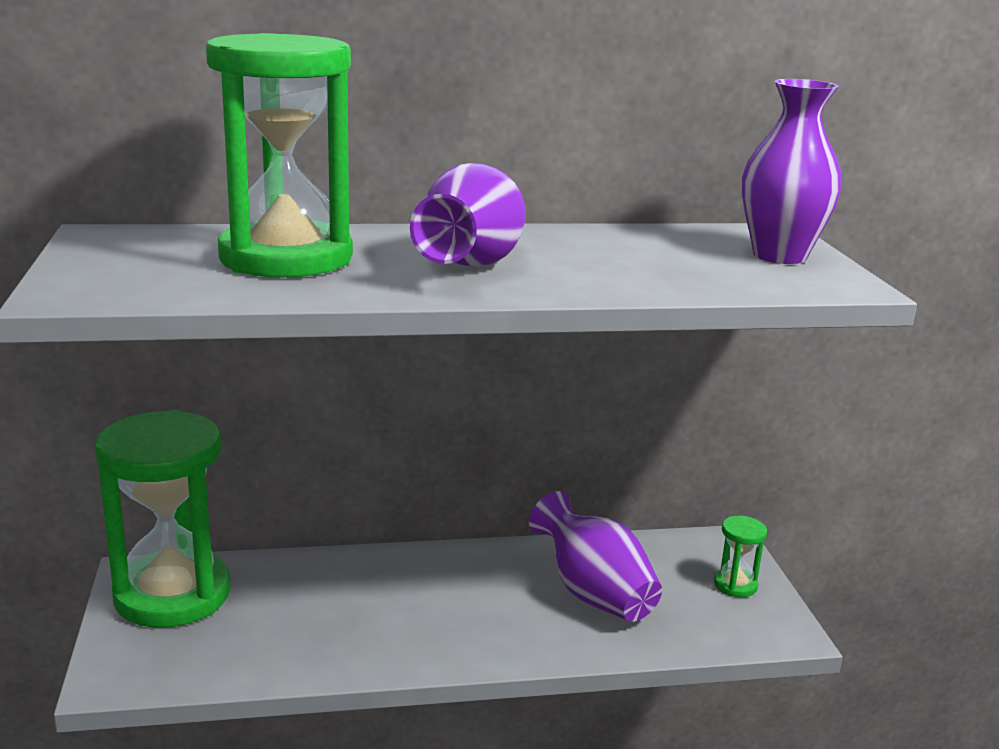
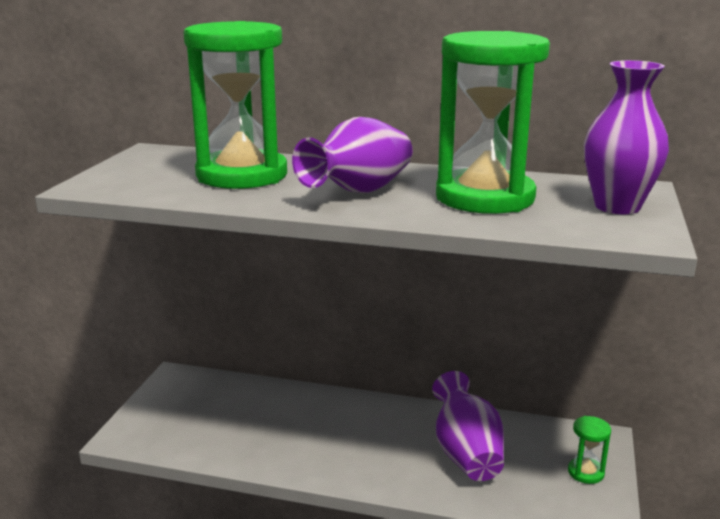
camera: 25 degrees right, 0 degrees up
(172, 594) = (187, 393): green hourglass -> green hourglass (485, 198)

